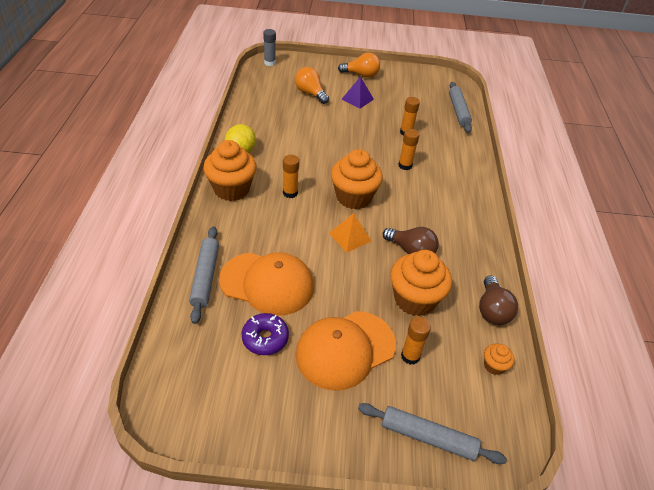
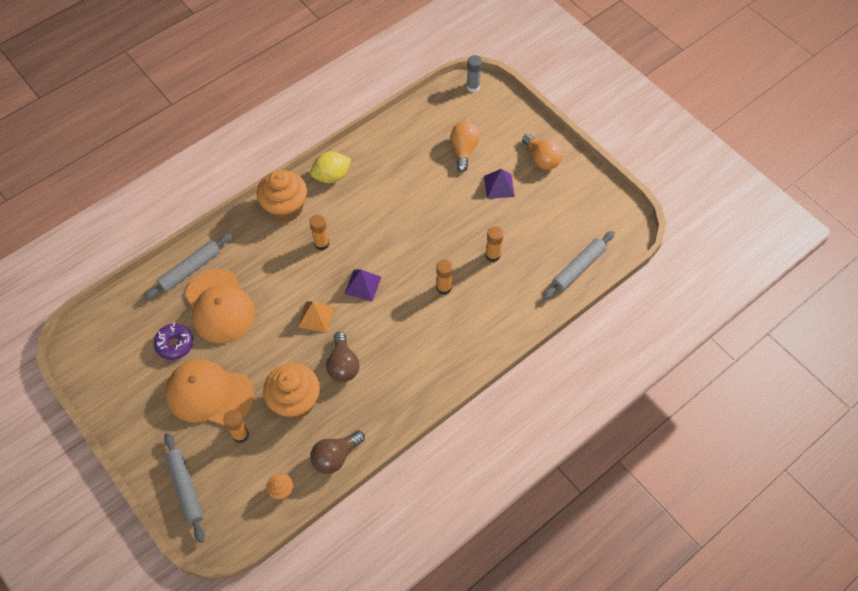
camera: 50 degrees right, 15 degrees up
(353, 197) = (362, 285): orange cupcake -> purple pyramid

